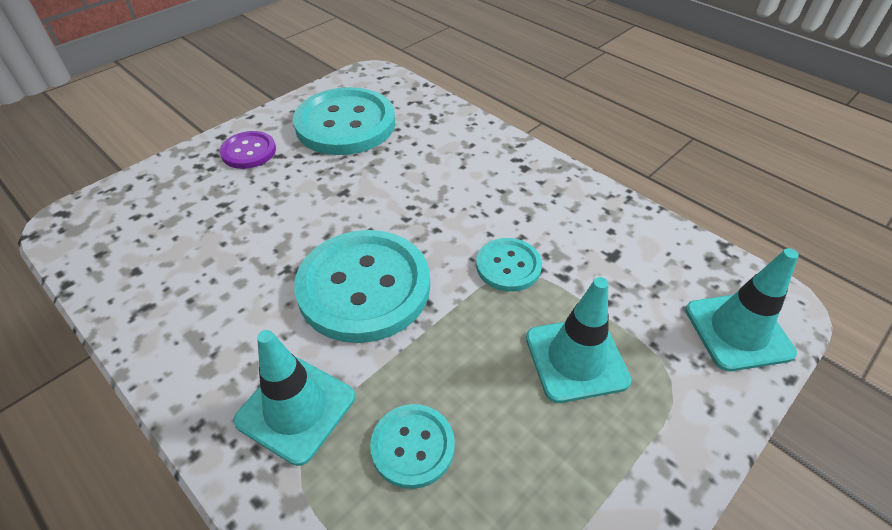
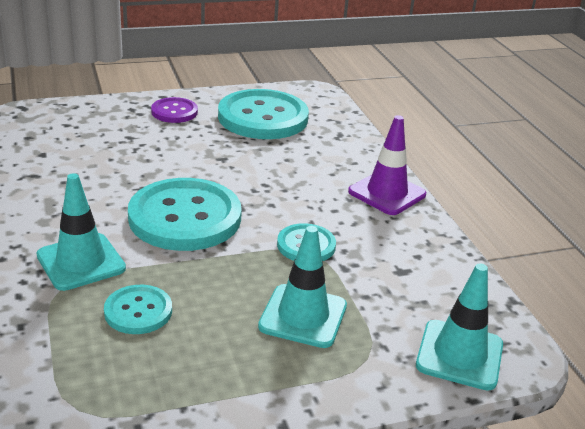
camera: 25 degrees right, 15 degrees down
(528, 169) = (387, 193): none -> purple traffic cone

